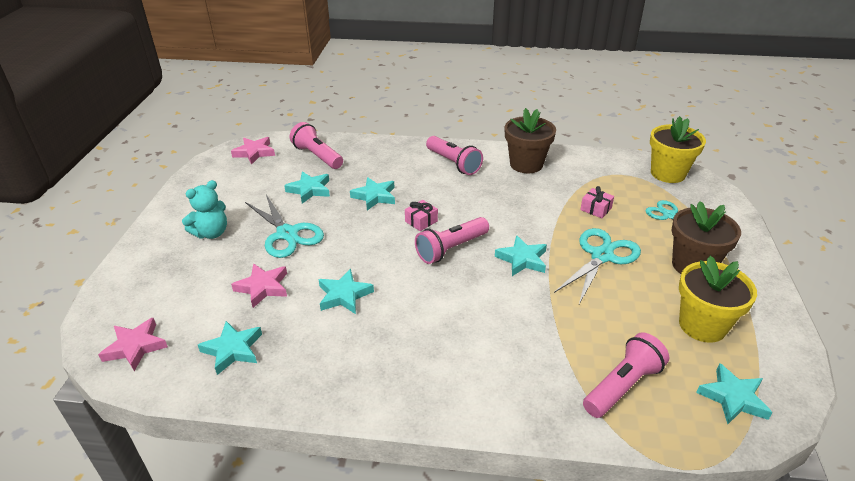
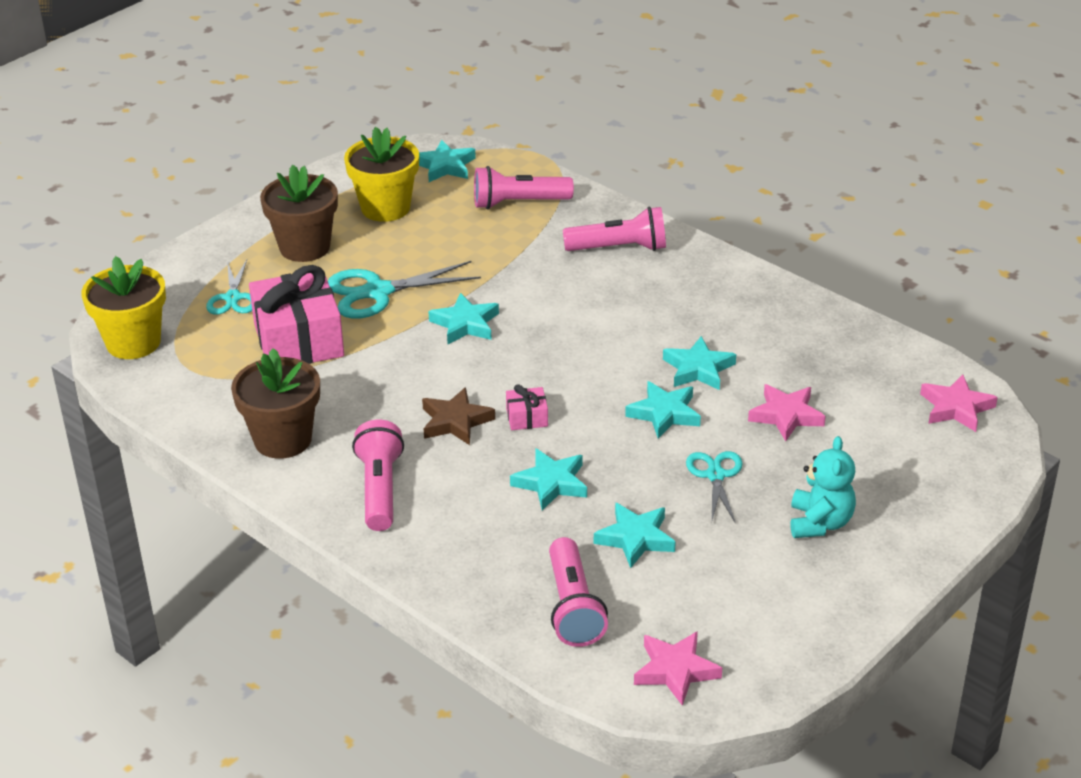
camera: 145 degrees left, 0 degrees up
(211, 233) = (820, 523): turquoise teddy bear -> turquoise teddy bear turned 105 degrees clockwise
(233, 350) = (850, 364): turquoise star -> turquoise star (664, 413)
(287, 234) = (715, 475): turquoise scissors -> turquoise scissors, size x0.62
(451, 249) = (529, 368): pink flashlight -> pink flashlight (619, 248)
(456, 204) = (455, 421): none -> brown star
(596, 209) = (299, 340): pink gift -> pink gift, size x2.32

